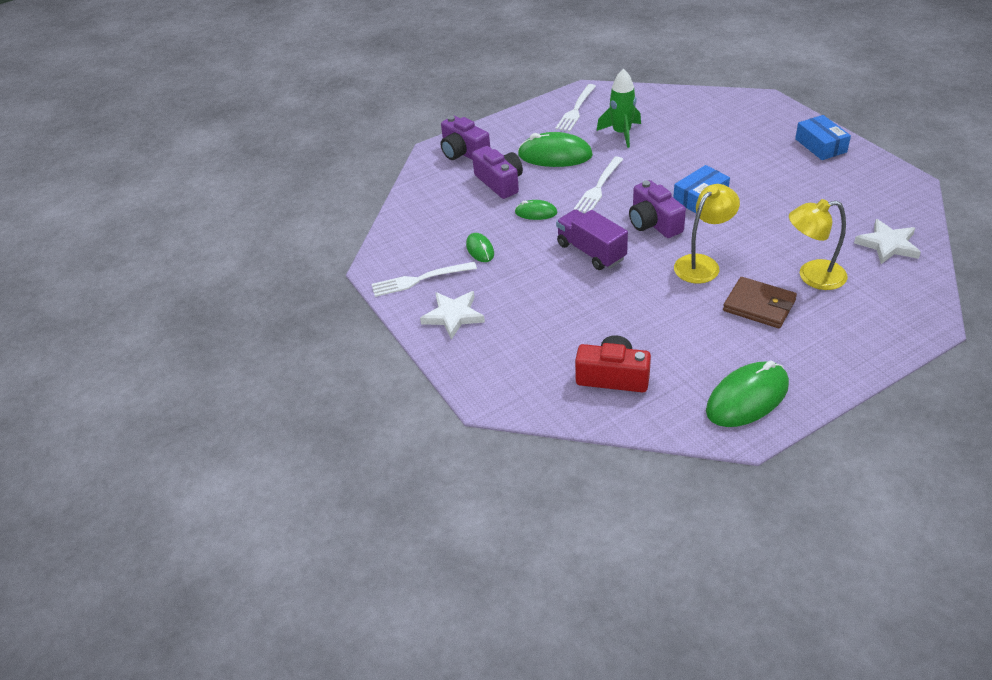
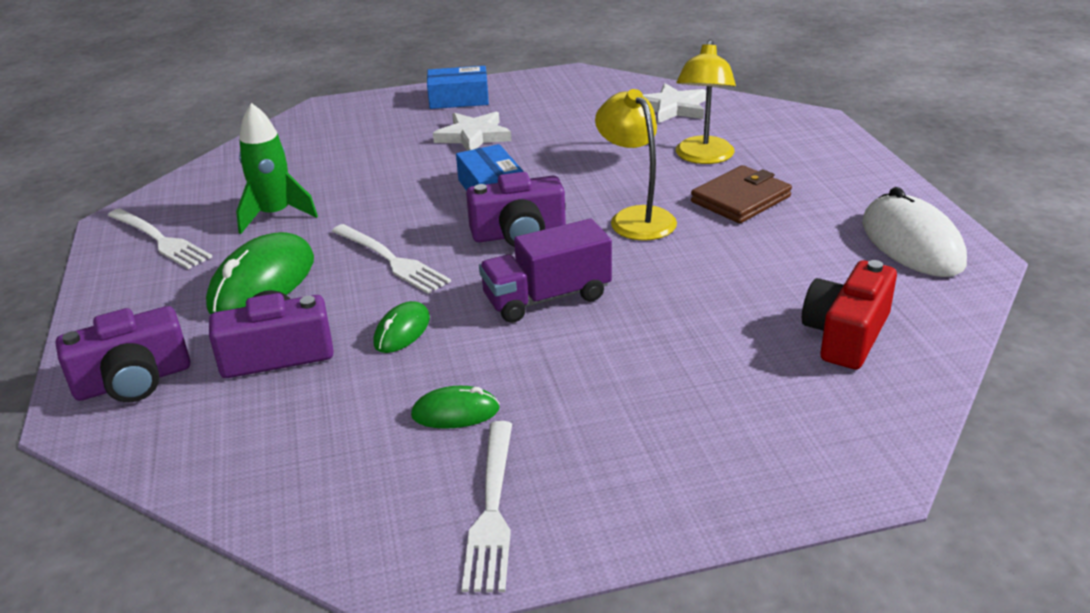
camera: 75 degrees left, 10 degrees down
(453, 316) = (629, 479): white star -> white star (473, 136)
(747, 398) = (911, 243): green mouse -> white mouse

